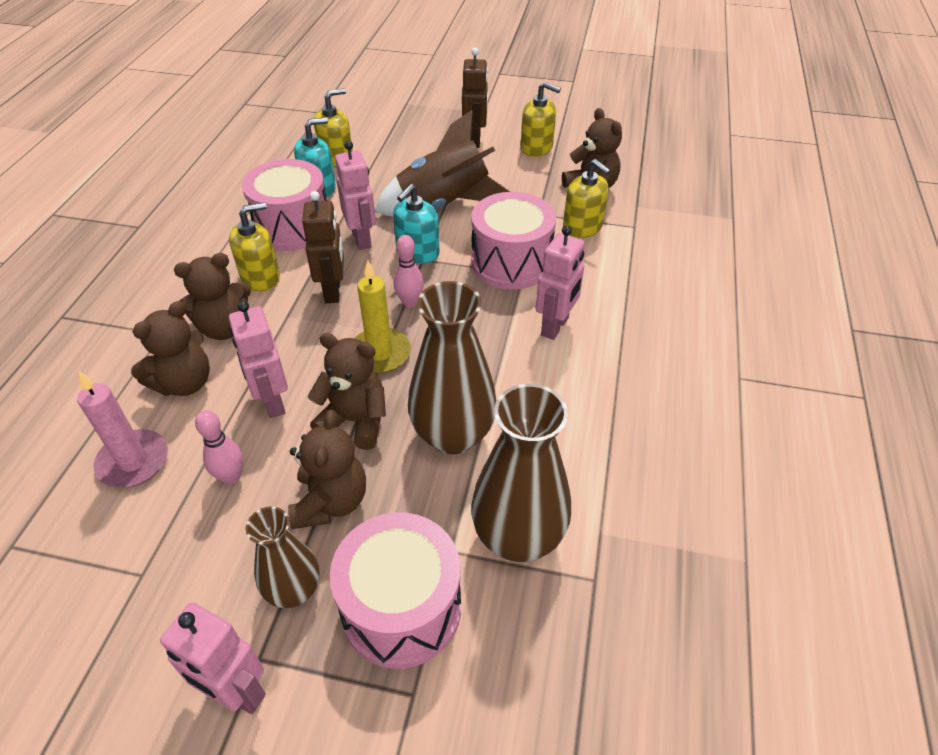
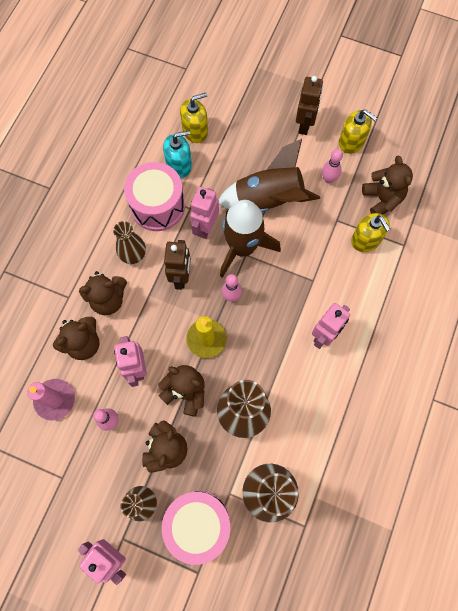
camera: 10 degrees right, 25 degrees up
(261, 277) = (133, 255): yellow soap dispenser -> brown vase
(362, 239) = (205, 227): pink robot -> pink robot turned 150 degrees counterclockwise
(417, 252) = (243, 247): turquoise soap dispenser -> brown rocket
(511, 262) = (306, 268): pink drum -> none
(517, 180) = (328, 179): none -> pink bowling pin

